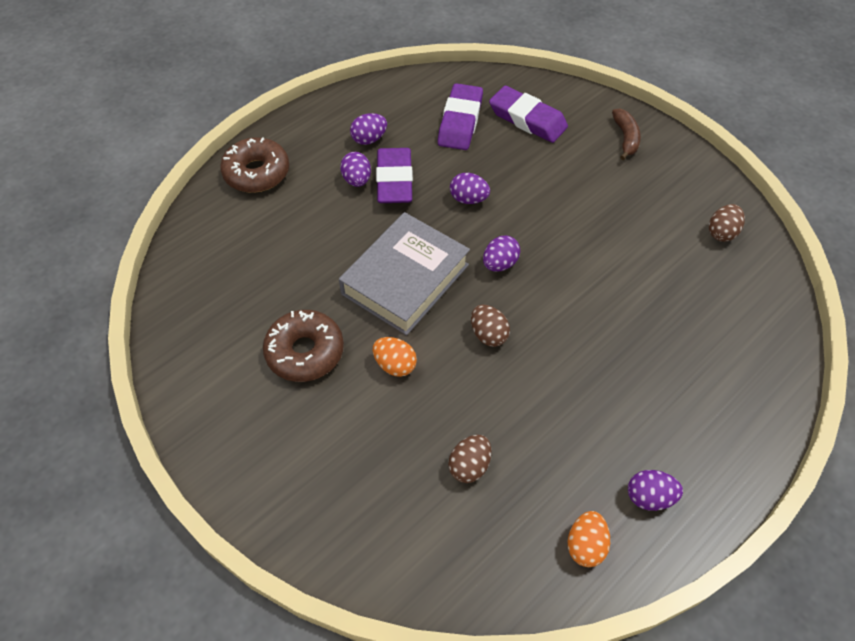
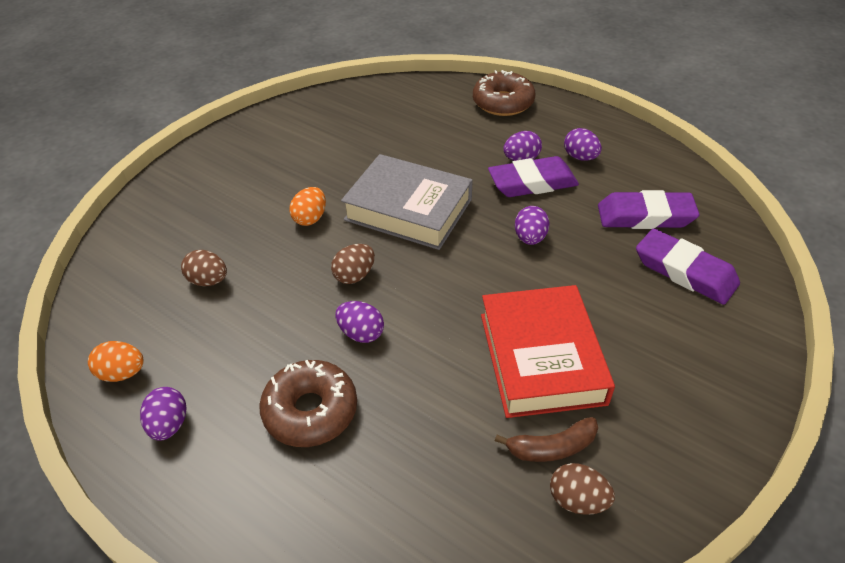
camera: 80 degrees right, 10 degrees down
(305, 352) = (316, 165): brown donut -> brown donut (310, 411)
(499, 264) = (448, 273): purple egg -> purple egg (361, 333)
(527, 119) = (685, 271): purple eraser -> purple eraser turned 75 degrees counterclockwise
(601, 223) = (541, 358): none -> red book
(625, 138) = (709, 374): brown banana -> brown banana (551, 447)

